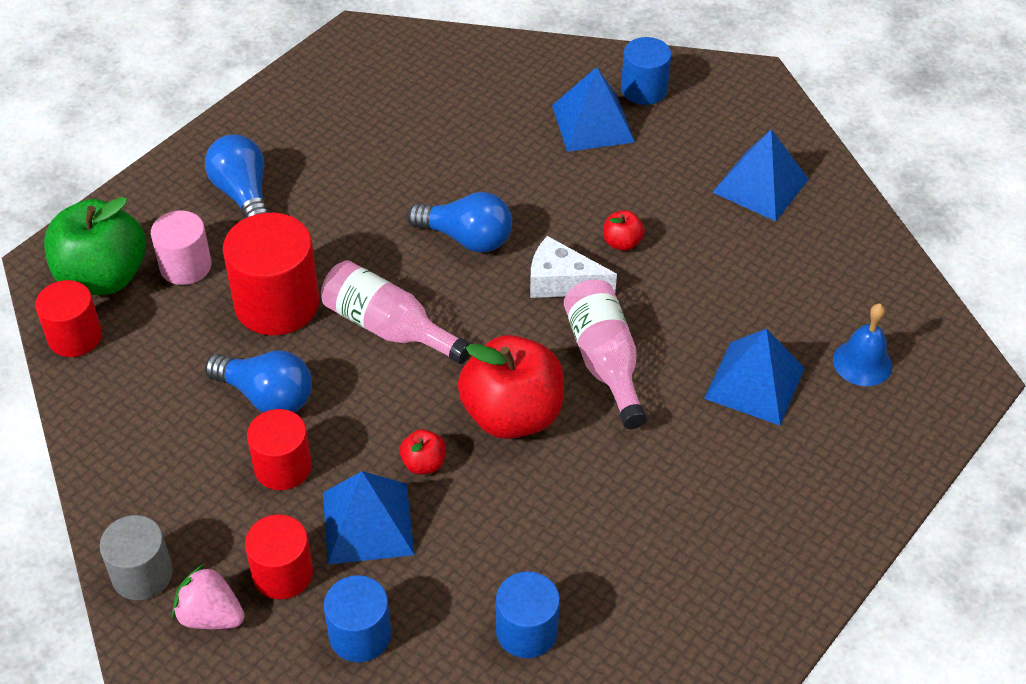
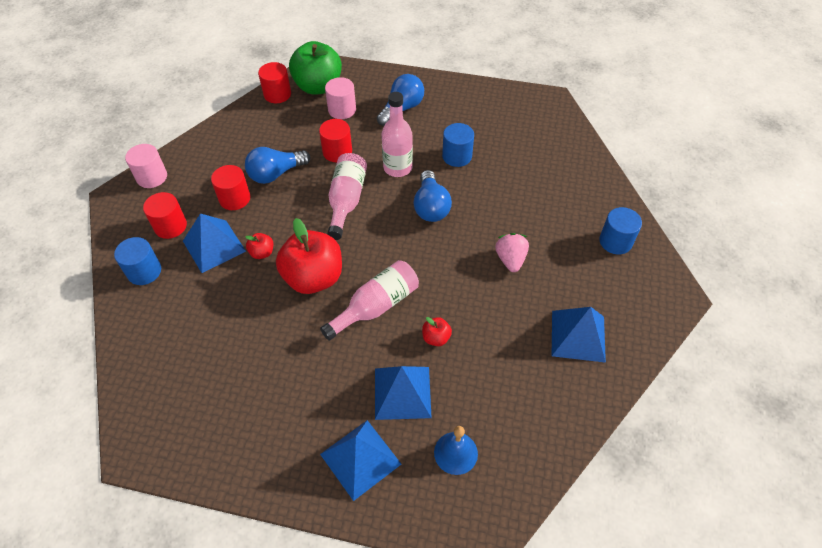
camera: 65 degrees right, 5 degrees up
(142, 574) = (152, 177): grey cylinder -> pink cylinder
(210, 616) = (137, 211): pink strawberry -> pink strawberry (510, 259)
(267, 396) = (276, 174): blue light bulb -> blue light bulb turned 60 degrees clockwise
(277, 304) = (337, 152): red cylinder -> red cylinder, size x0.62
(365, 246) = (397, 168): none -> pink bottle
(526, 631) = (170, 342): blue cylinder -> blue cylinder (457, 156)
(561, 282) = (425, 262): white cheese -> none
(592, 123) = (565, 227): blue pyramid -> blue pyramid (360, 459)
(622, 243) = (475, 279): red apple -> red apple (436, 338)

